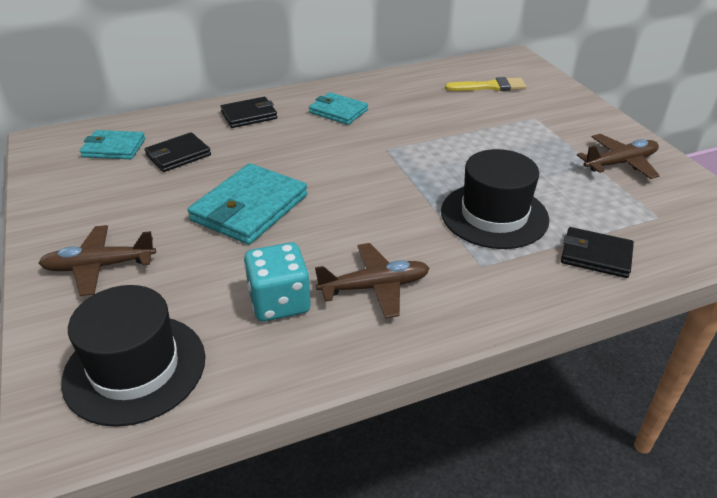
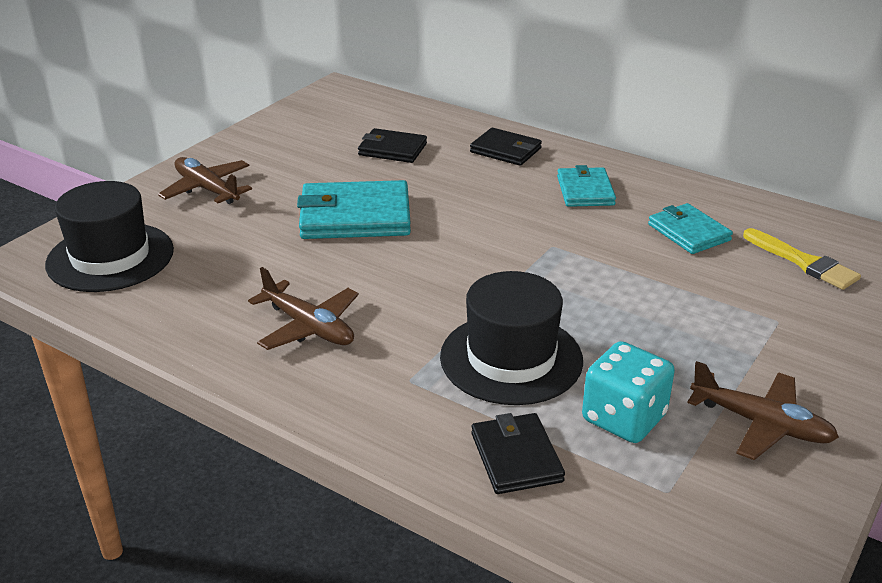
camera: 55 degrees right, 5 degrees down
(114, 148) = (366, 119): turquoise wallet -> turquoise wallet (688, 232)
(279, 302) = (240, 286): turquoise dice -> turquoise dice (624, 418)

